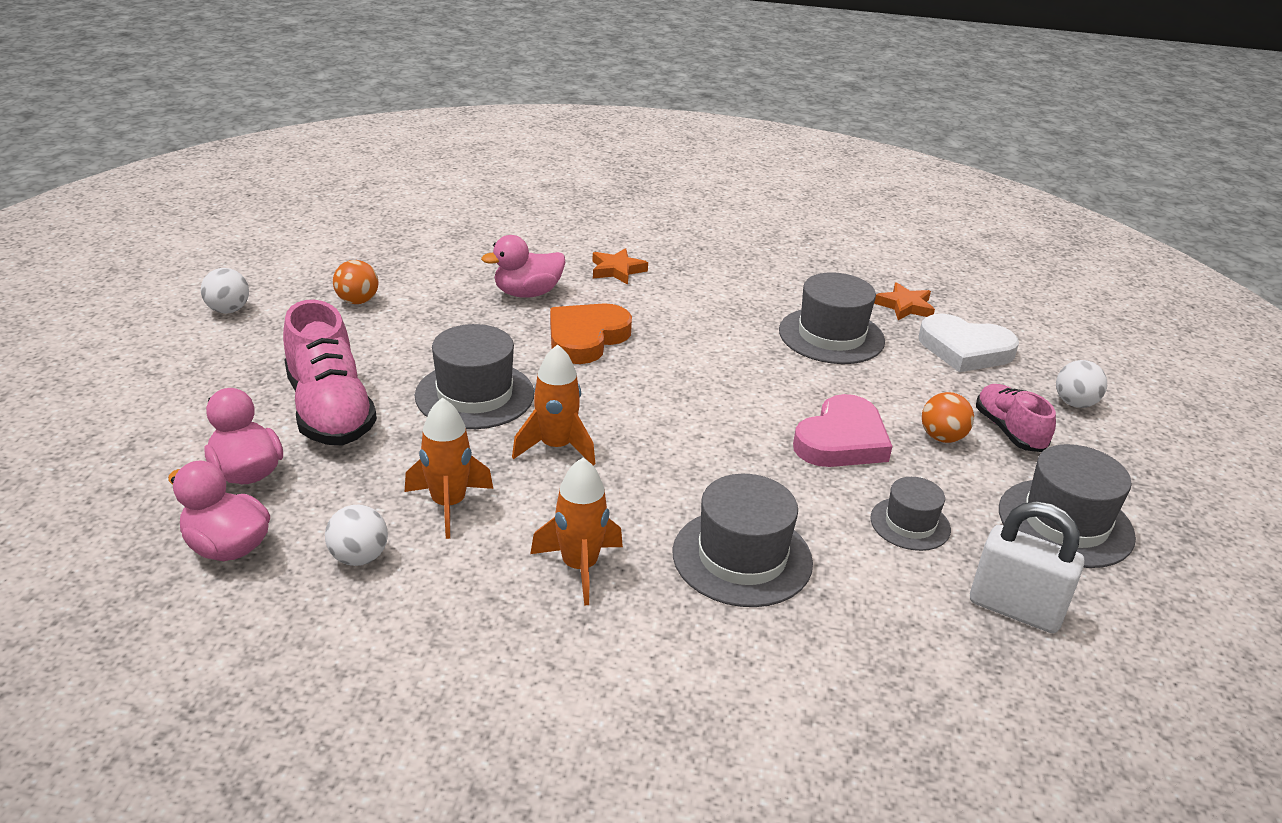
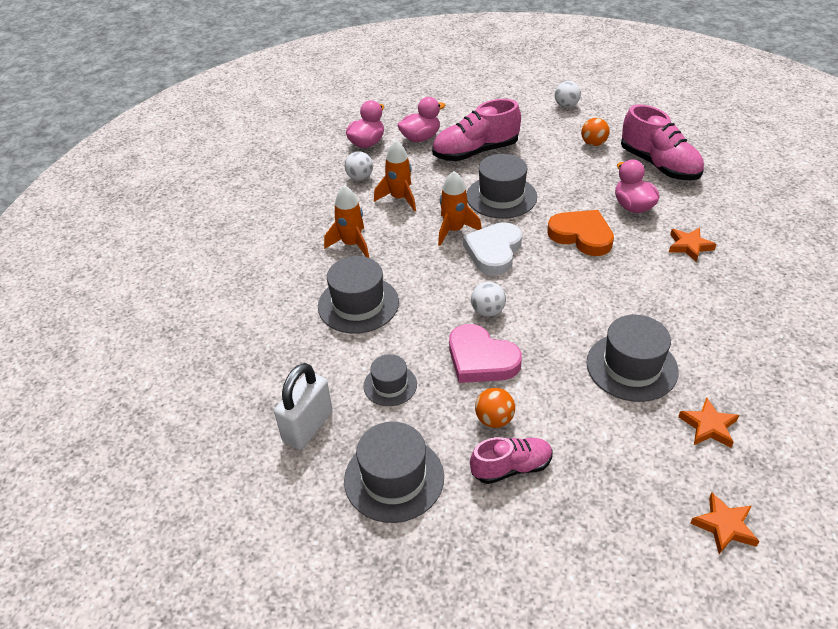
camera: 95 degrees right, 10 degrees up
(436, 262) = (659, 165): none -> pink shoe
(965, 349) = (640, 461): white heart -> white heart (494, 251)
(1023, 319) = (724, 526): none -> orange star
(1074, 403) = (567, 531): white ball -> white ball (487, 311)

